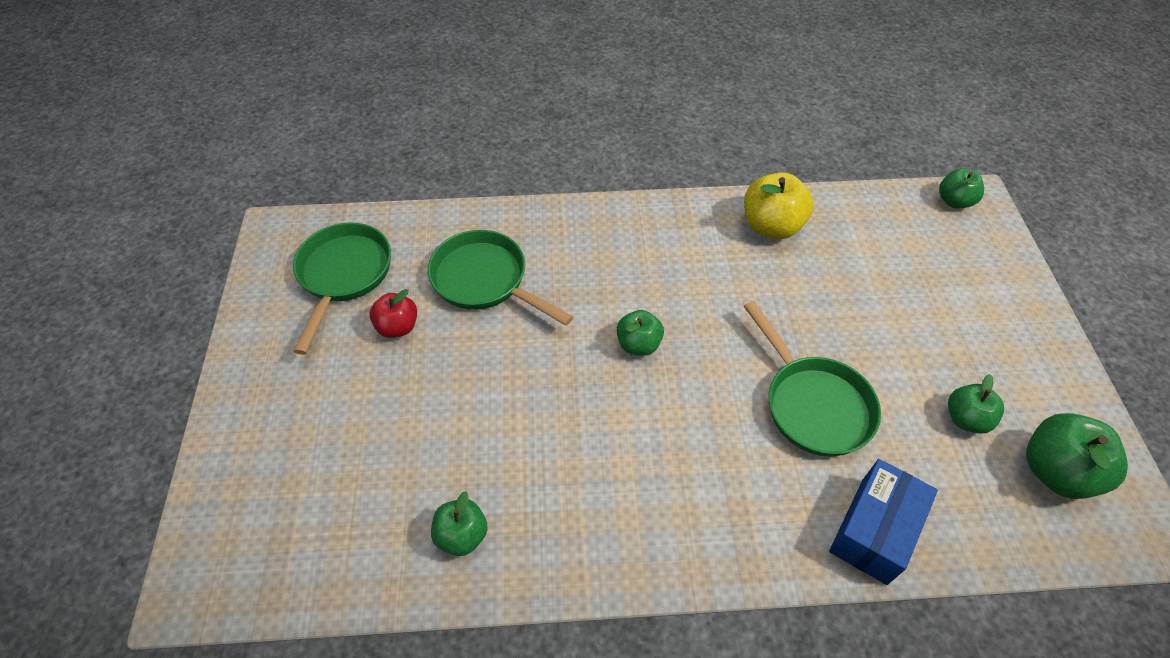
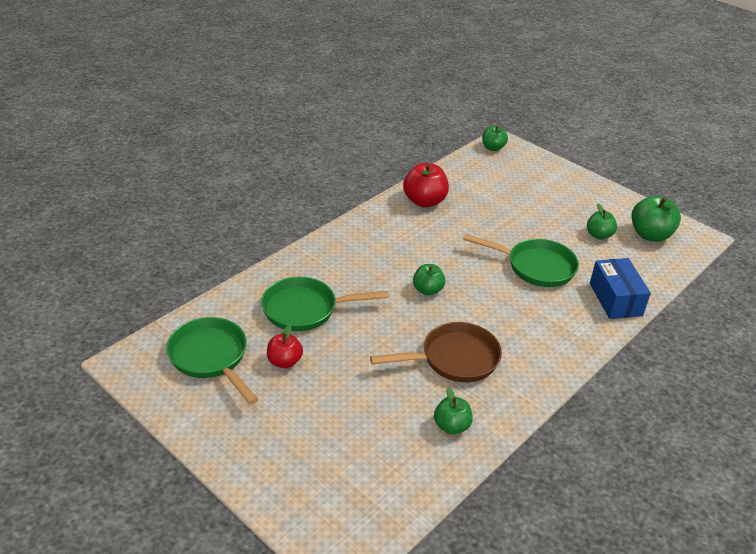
camera: 45 degrees left, 15 degrees down
(564, 454) = (454, 359): none -> brown pan
(771, 226) = (424, 201): yellow apple -> red apple

